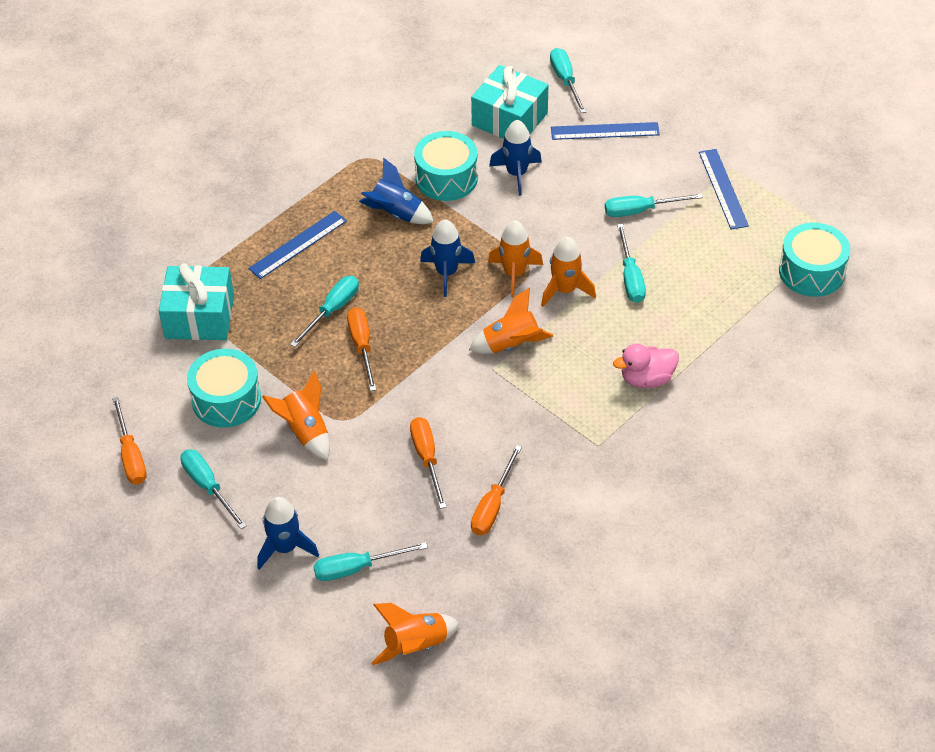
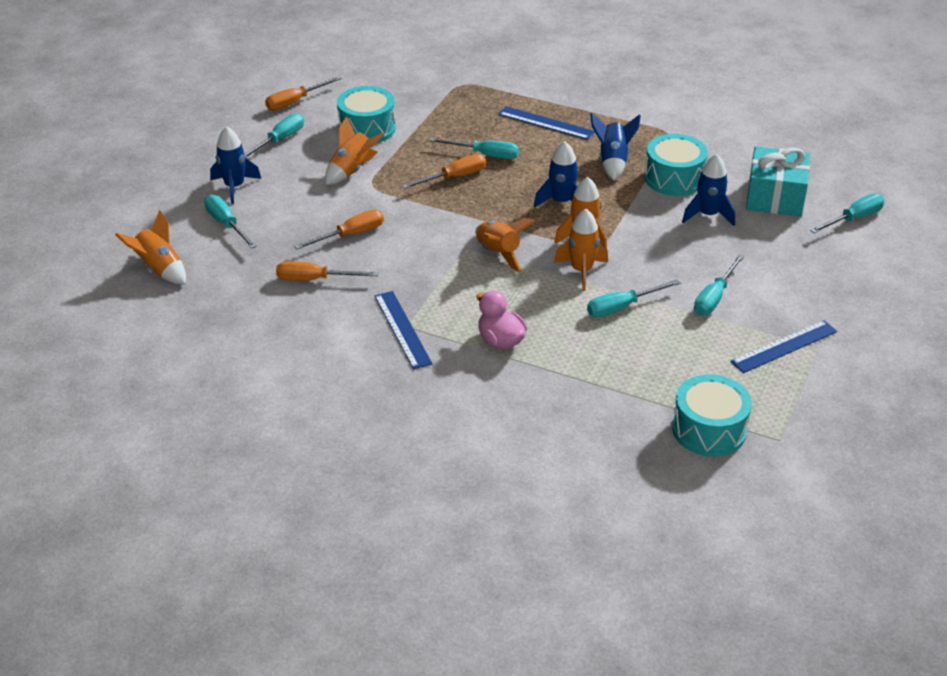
camera: 70 degrees right, 10 degrees down
(199, 317) = (443, 98): turquoise gift -> none
(605, 131) = (804, 255): blue ruler -> blue ruler (402, 329)
(640, 210) = (714, 297): turquoise screwdriver -> turquoise screwdriver turned 120 degrees counterclockwise

